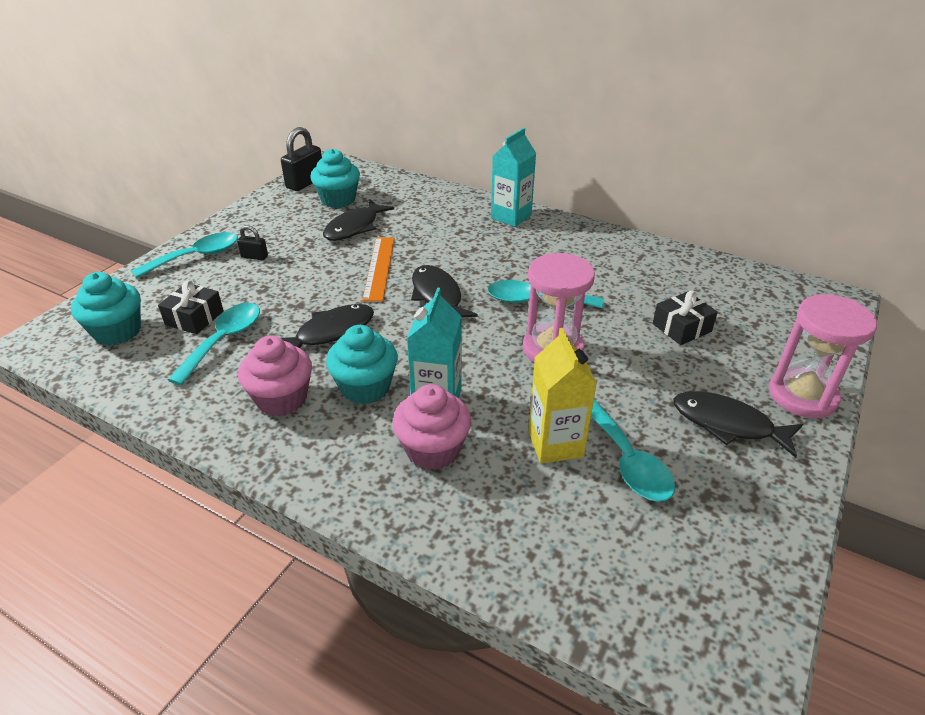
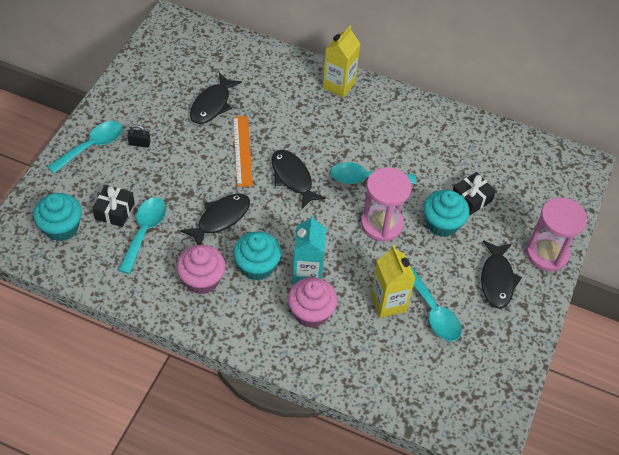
camera: 10 degrees left, 15 degrees up
(305, 183) = (155, 49): black padlock -> none
(338, 200) = (190, 70): turquoise cupcake -> turquoise cupcake (442, 224)
(511, 217) = (339, 85): turquoise carton -> yellow carton
(727, 424) = (497, 280): black fish -> black fish turned 105 degrees counterclockwise

